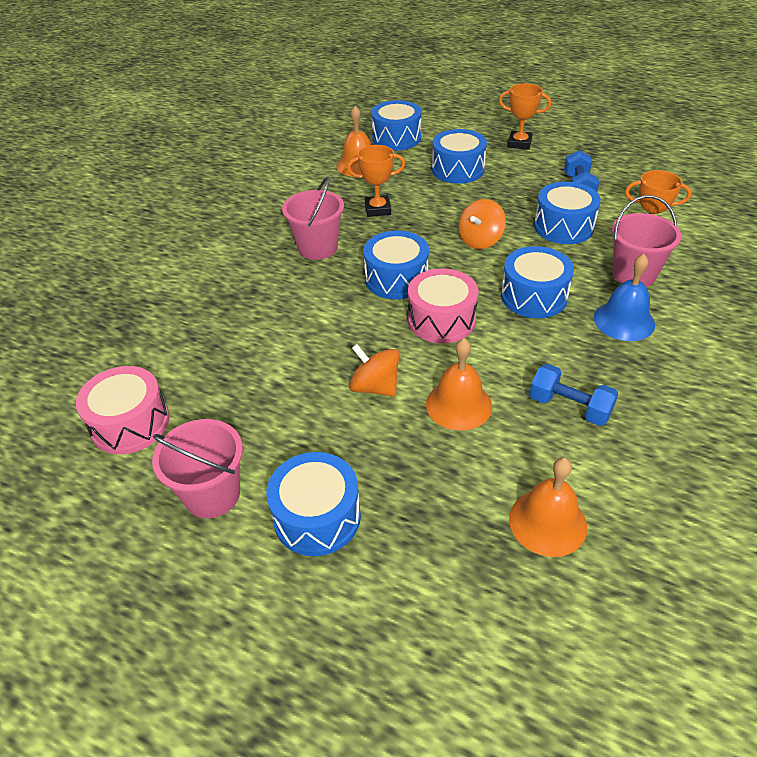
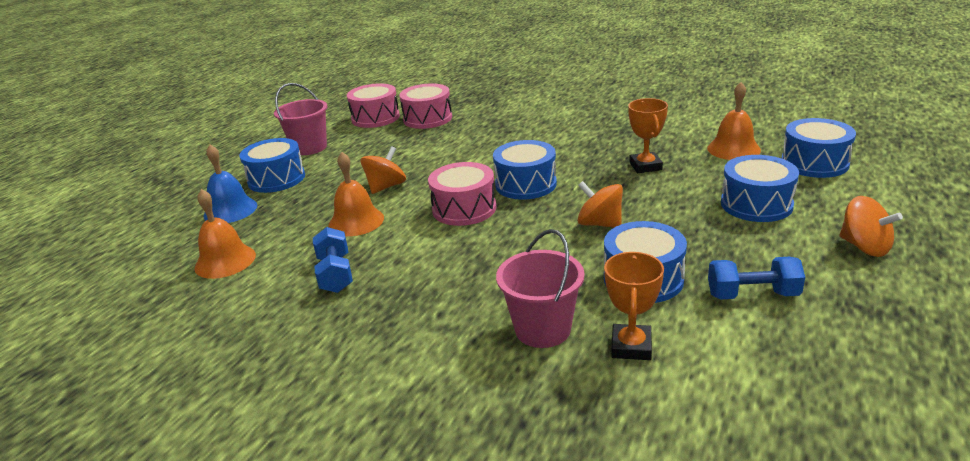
camera: 90 degrees right, 15 degrees down
(169, 363) = (427, 118): none -> pink drum
(317, 248) = (571, 147): pink bucket -> none
(519, 143) = (864, 247): orange trophy -> orange spinning top
(534, 296) = (498, 257): blue drum -> none
(569, 407) = (335, 274): blue dumbbell -> blue dumbbell turned 45 degrees counterclockwise
(624, 320) = (453, 314): blue bell -> blue bell (230, 210)

